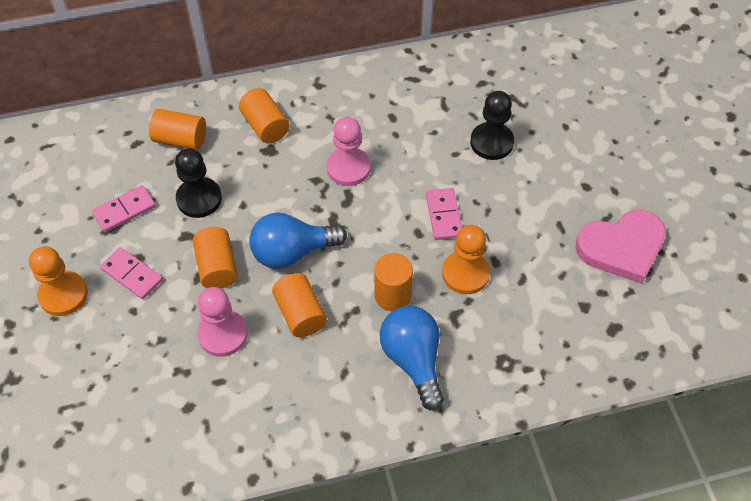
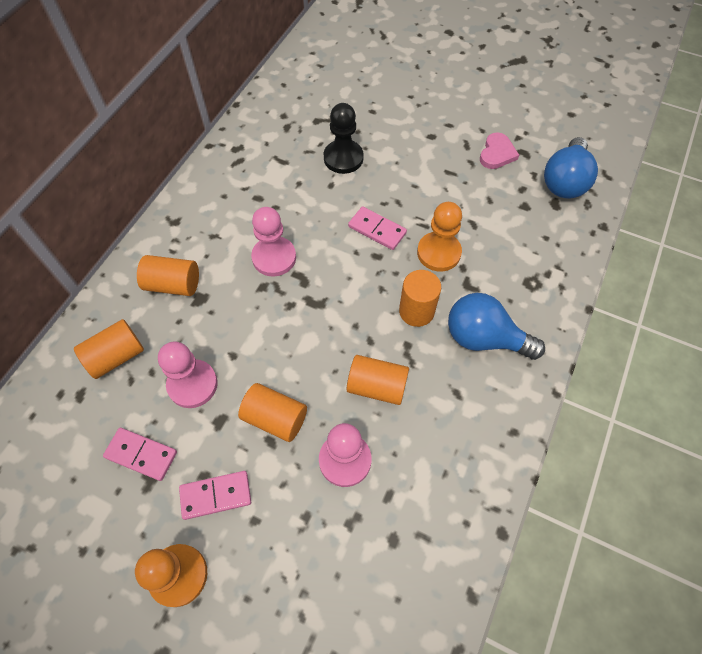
camera: 50 degrees left, 5 degrees up
(124, 210) = (141, 454): pink domino -> pink domino turned 75 degrees counterclockwise
(199, 199) = (192, 384): black pawn -> pink pawn
(292, 252) = (314, 351): blue light bulb -> blue light bulb (564, 181)
(622, 247) = (497, 153): pink heart -> pink heart, size x0.56

